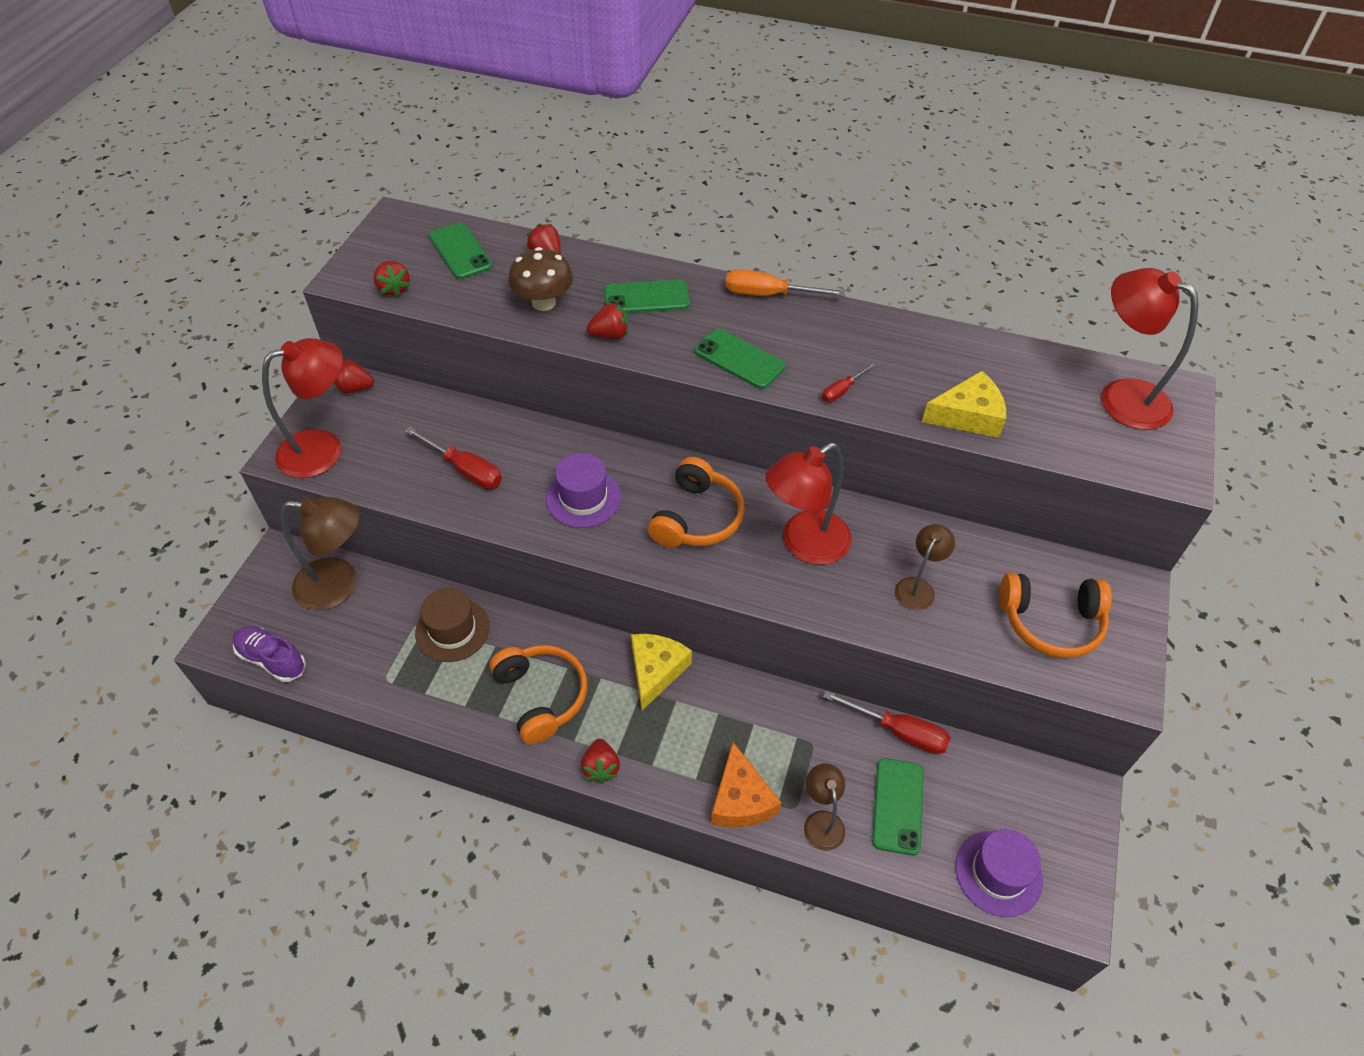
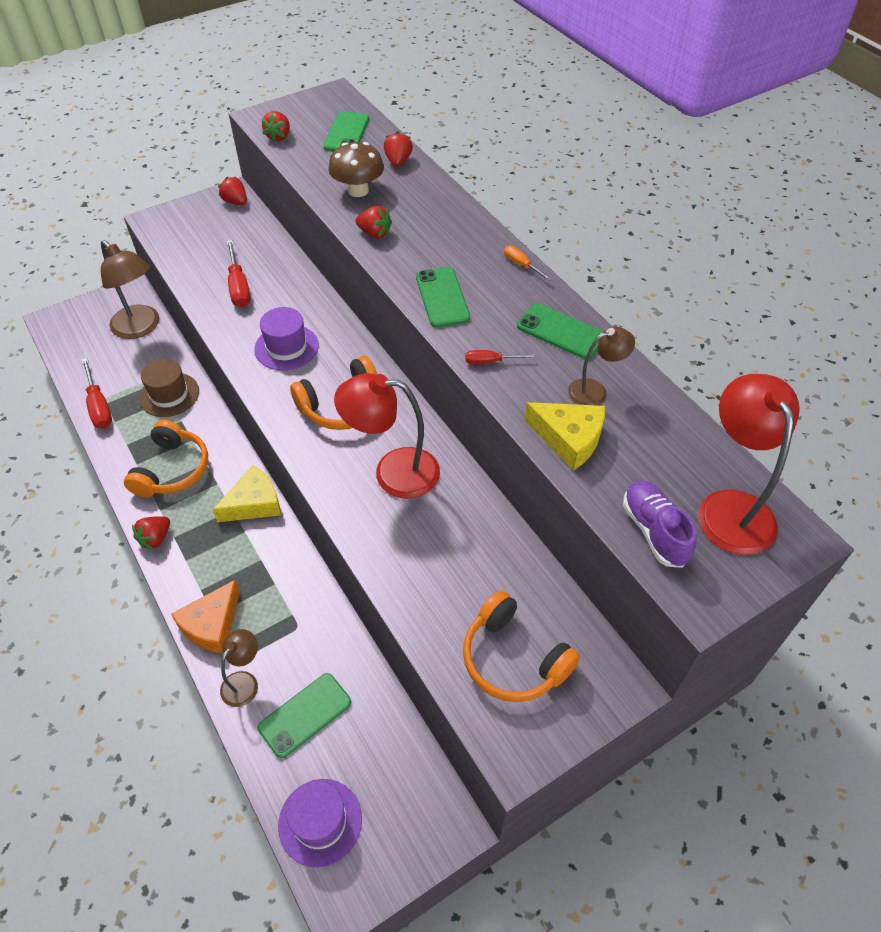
camera: 40 degrees right, 0 degrees up
(272, 659) = (64, 347): purple shoe -> purple shoe (654, 531)
(323, 449) = (178, 228): red lamp -> none
(646, 298) = (430, 222): green phone -> green phone (561, 332)
(768, 295) = (521, 265): orange screwdriver -> orange screwdriver, size x0.56
(898, 731) = (364, 666): red screwdriver -> red screwdriver (99, 406)
(918, 587) = (439, 558): brown lamp -> brown lamp (595, 390)

